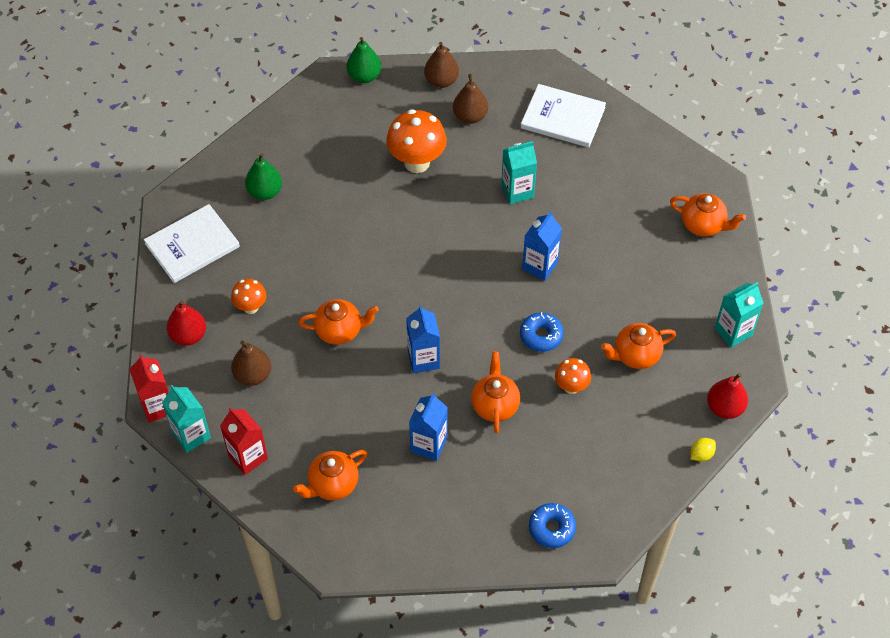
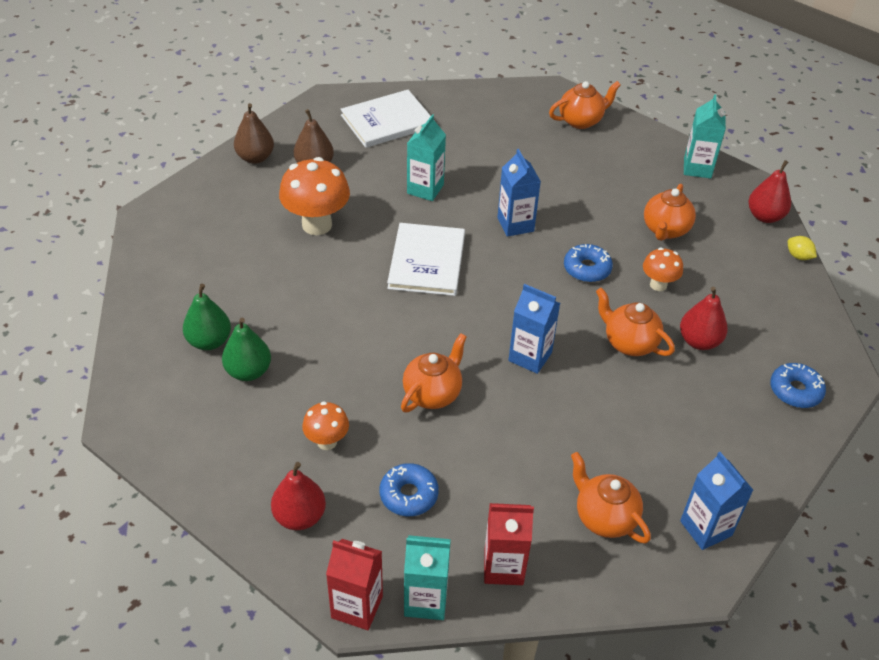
camera: 50 degrees left, 10 degrees down
(192, 245) = (195, 438): white book -> white book (426, 261)
(253, 375) = (409, 495): brown pear -> blue donut
(333, 484) = (604, 517): orange teapot -> orange teapot turned 135 degrees clockwise
(364, 76) = (182, 196): green pear -> green pear (248, 371)
(429, 444) = (627, 414): blue carton -> blue carton (705, 528)
(540, 444) = (699, 341): none -> red pear
(701, 454) = (798, 256): yellow lemon -> yellow lemon turned 45 degrees counterclockwise

